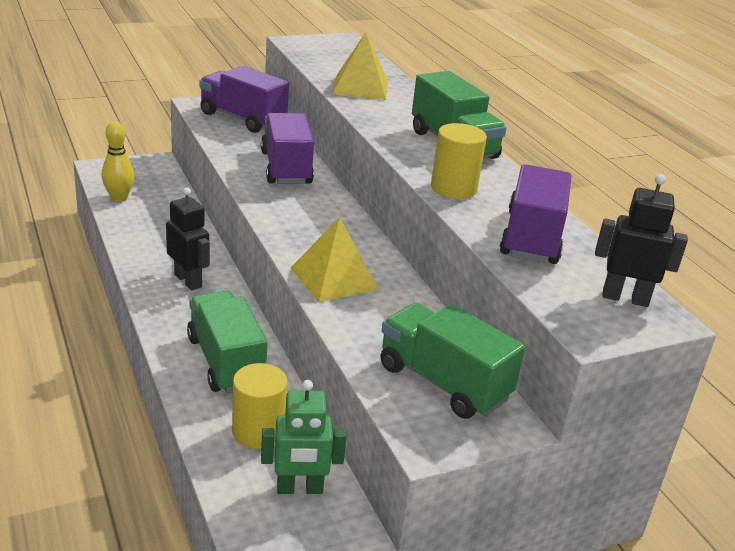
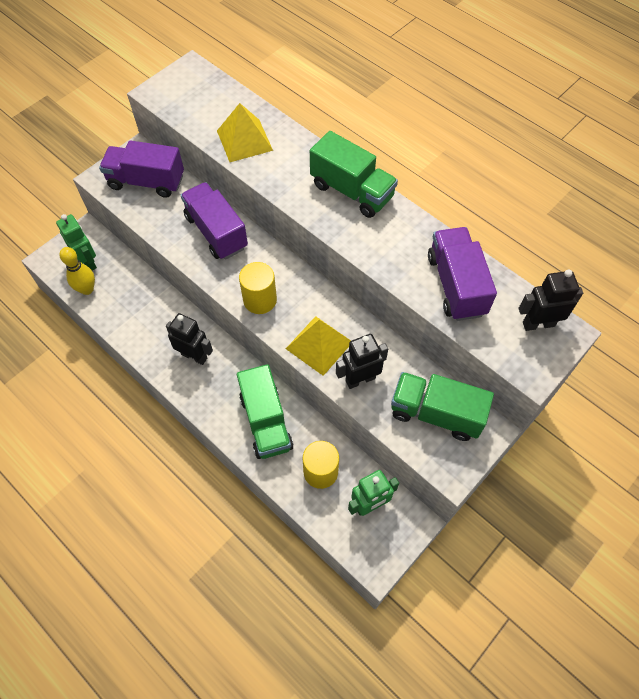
camera: 20 degrees left, 30 degrees up
(139, 181) = (88, 262): none -> green robot
(225, 362) = (266, 422): green truck -> green truck turned 150 degrees counterclockwise
(363, 320) = (360, 379): none -> black robot
(453, 188) = (379, 250): yellow cylinder -> yellow cylinder (260, 300)

